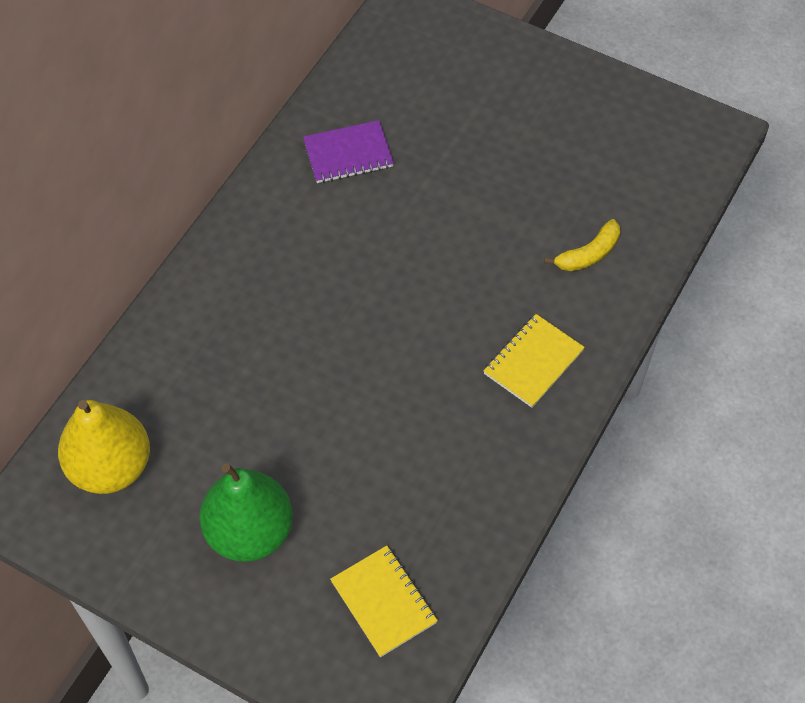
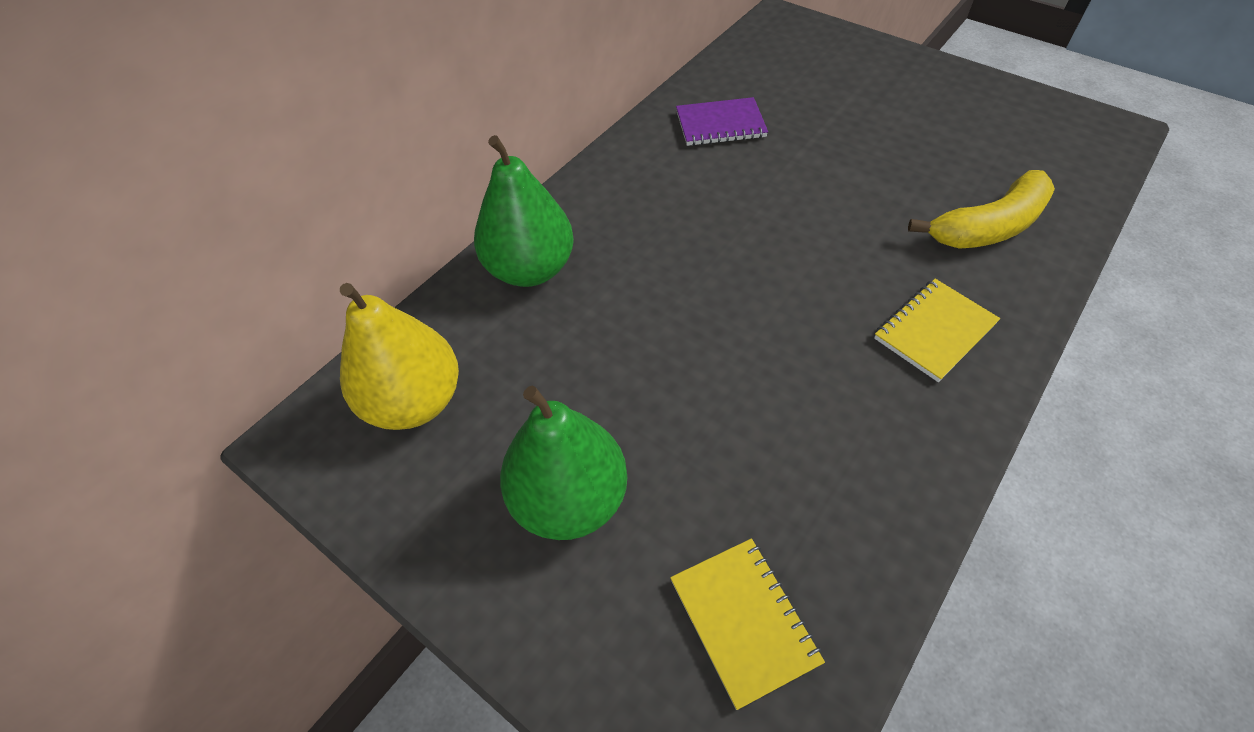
camera: 10 degrees right, 5 degrees down
(186, 333) = (530, 269): none -> green pear
(588, 254) = (988, 227): yellow banana -> yellow banana, size x1.63

